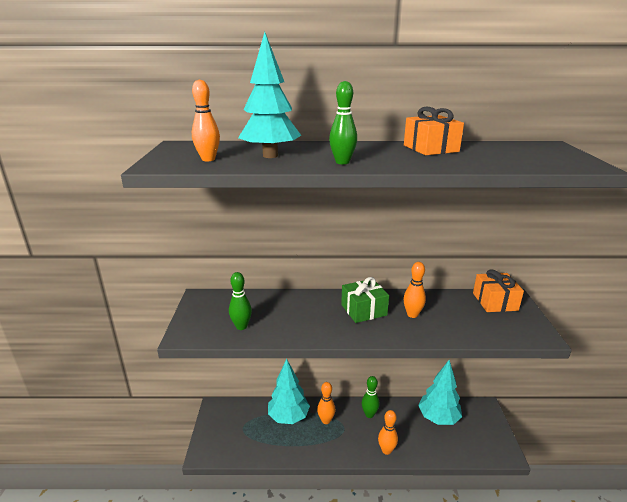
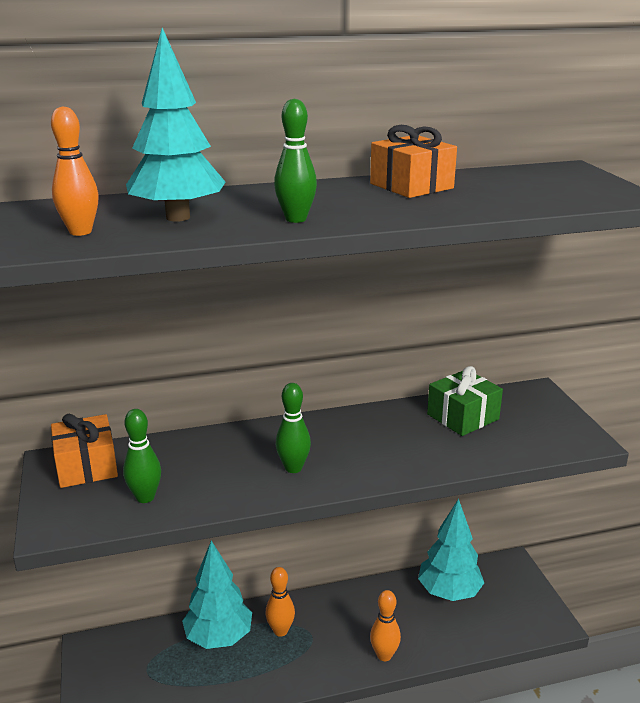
camera: 15 degrees left, 0 degrees up
(364, 310) = (330, 442): green gift -> green gift (463, 417)
(369, 414) = (346, 608): green bowling pin -> green bowling pin (293, 468)
(412, 314) = (404, 438): orange bowling pin -> none
(495, 301) = (514, 402): orange gift -> orange gift (86, 466)

